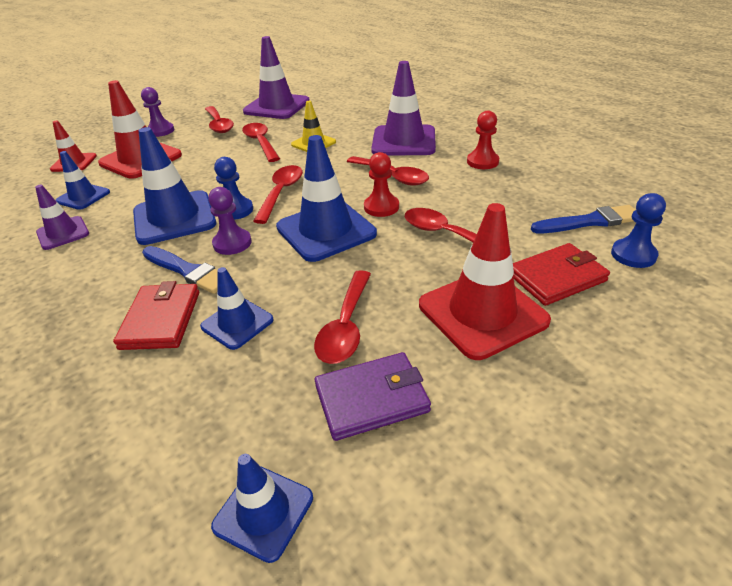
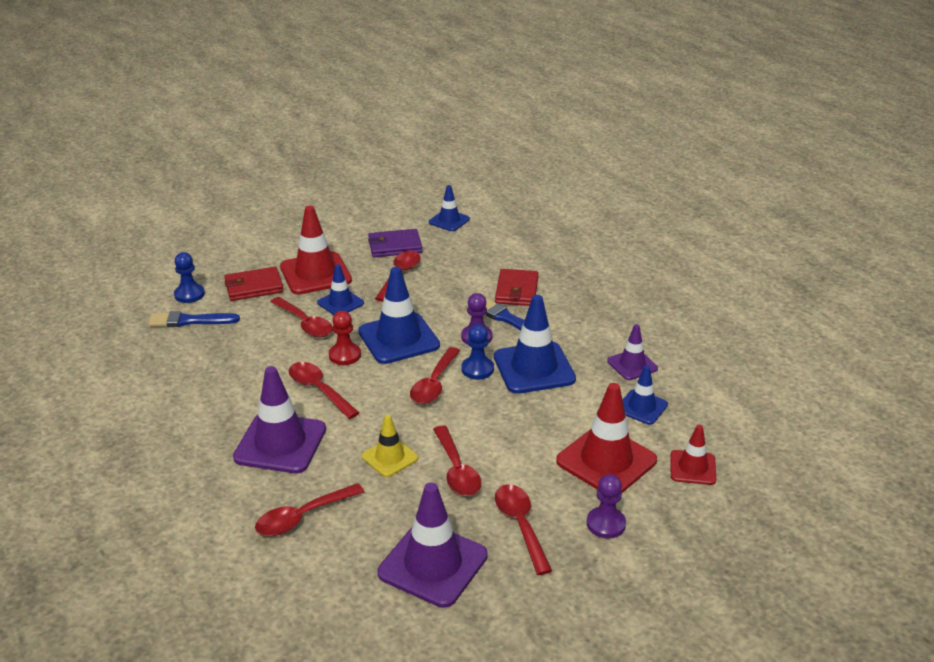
camera: 175 degrees left, 5 degrees down
(237, 323) = (466, 284): blue traffic cone -> blue traffic cone (340, 303)
(365, 113) = (302, 517): none -> red spoon
(482, 162) = (218, 396): red pawn -> none

